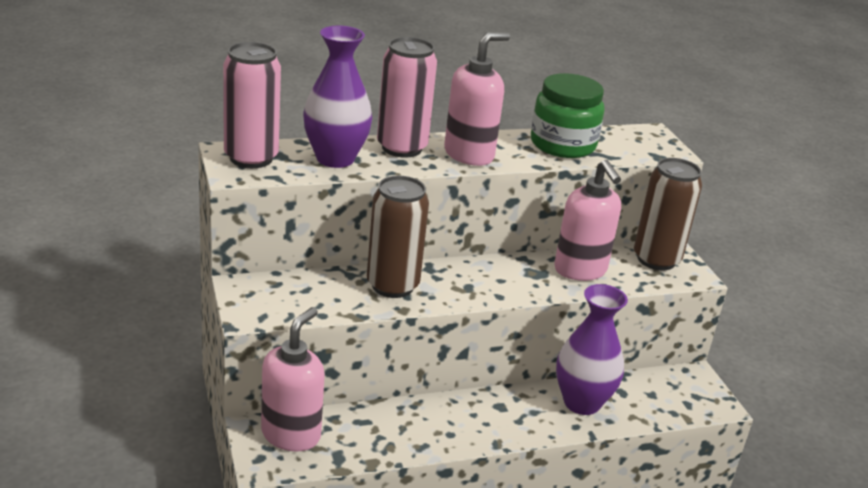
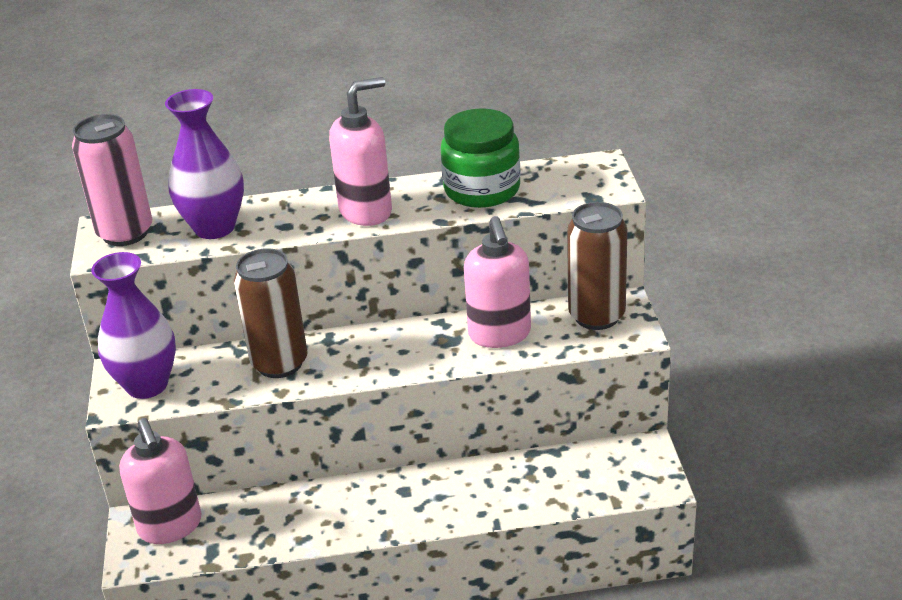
camera: 15 degrees right, 5 degrees up
(291, 434) = (170, 526): pink soap dispenser -> pink soap dispenser turned 120 degrees clockwise
(402, 148) = (293, 208): pink can -> none
(581, 402) = (498, 485): purple vase -> purple vase (147, 385)

